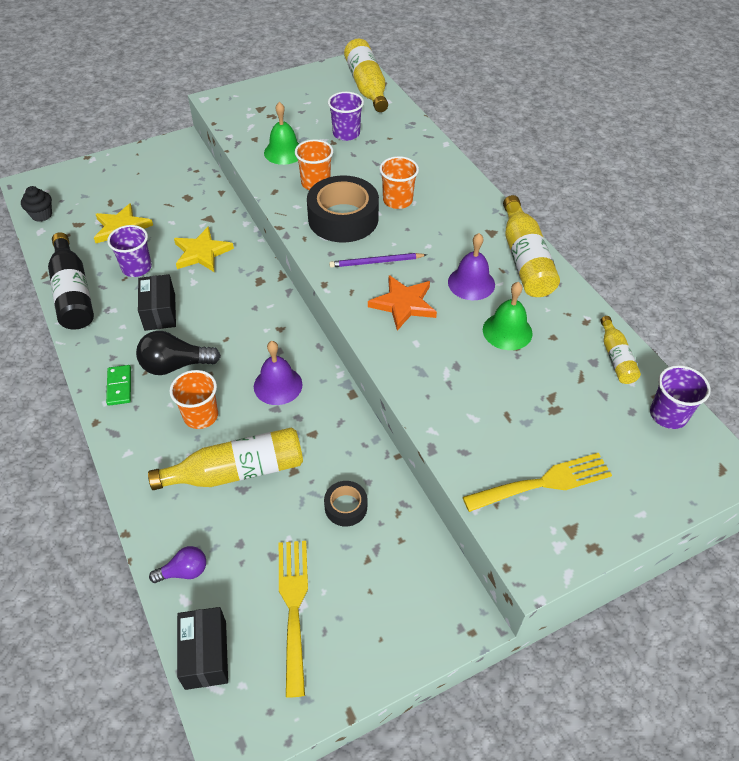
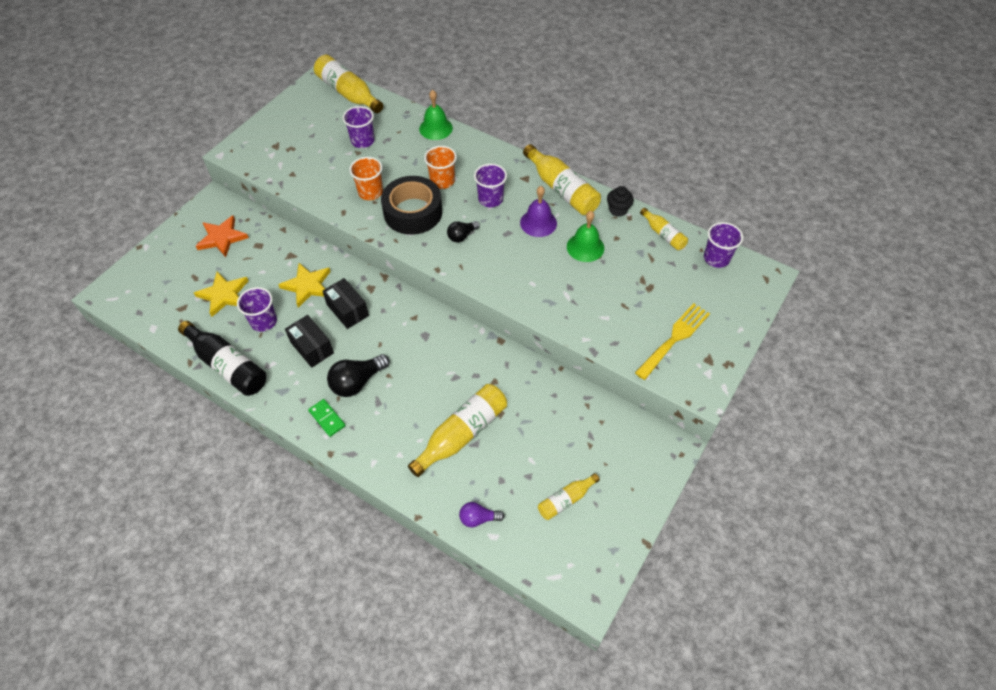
camera: 30 degrees left, 5 degrees up
(41, 215) = (142, 314): black cupcake -> black cupcake (618, 210)
(184, 571) = (478, 518): purple light bulb -> purple light bulb turned 135 degrees counterclockwise
(201, 416) = (406, 409): orange cup -> none
(206, 654) = (533, 560): black box -> black box (347, 310)
(278, 385) = (444, 359): purple bell -> none
(284, 152) = (325, 176): green bell -> green bell (436, 128)
(293, 607) = (566, 500): yellow fork -> yellow bottle
(346, 507) = (552, 419): black tape -> none
(376, 262) = (462, 236): purple pencil -> black light bulb
(403, 304) = (504, 259): orange star -> orange star (222, 238)
(436, 238) = (490, 199): none -> purple cup

